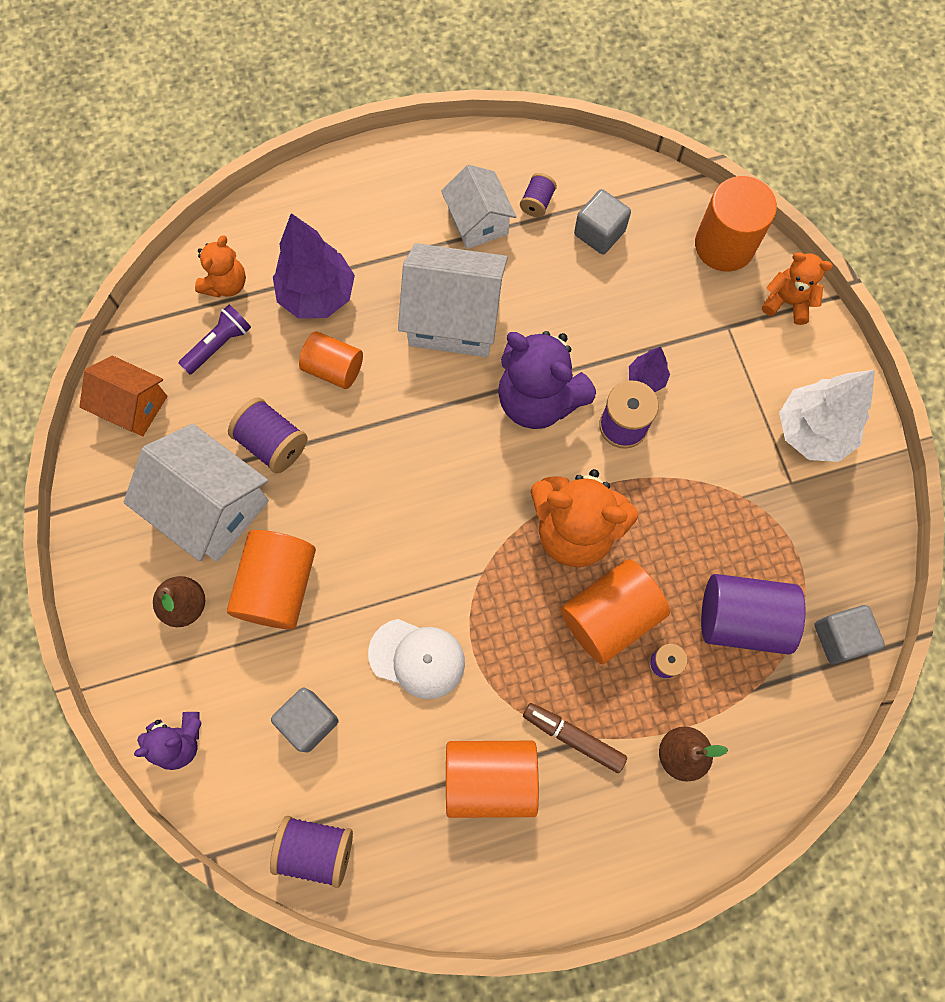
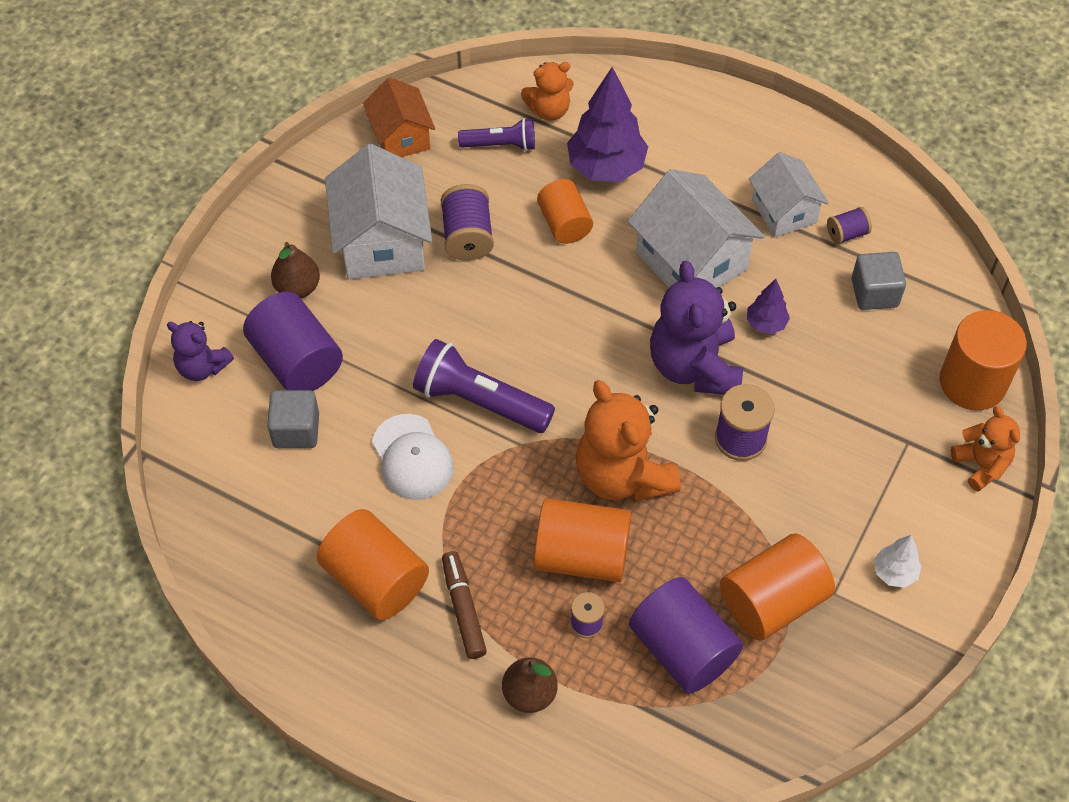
camera: 45 degrees right, 15 degrees down
(249, 665) = (297, 361): none -> purple cylinder
(278, 586) = (370, 329): orange cylinder -> orange cylinder (772, 601)
(316, 849) = (212, 512): purple spool -> none
(419, 567) = (479, 401): none -> purple flashlight
(478, 222) = (784, 211): white house -> white house turned 45 degrees counterclockwise
(646, 379) = (796, 422): purple tree -> purple tree (766, 323)
(812, 431) = (894, 572): white tree -> white tree, size x0.50
(840, 637) = (748, 733): grey cube -> none

